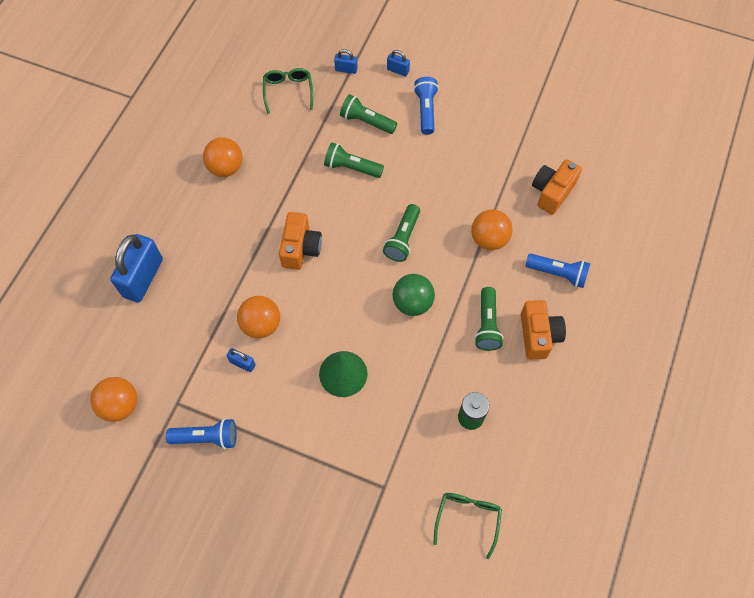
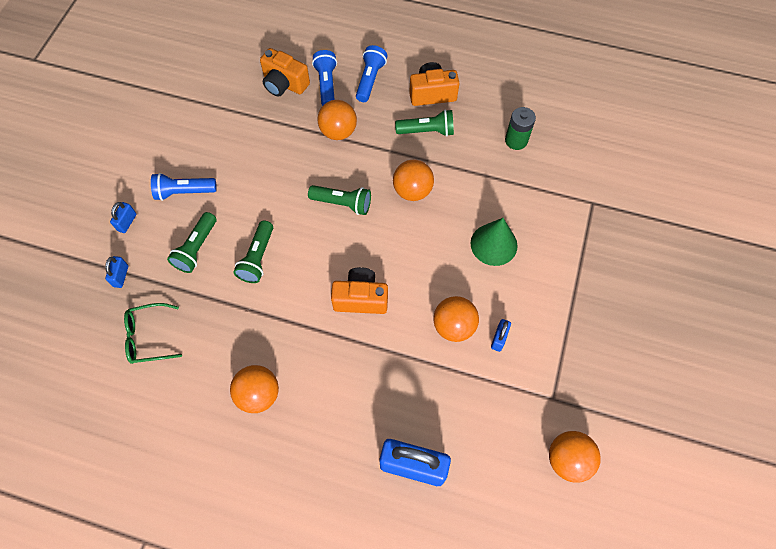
camera: 95 degrees left, 0 degrees up
(207, 437) = (582, 361): blue flashlight -> blue flashlight (326, 84)
(412, 303) = (412, 191): green ball -> orange ball
(467, 519) = (603, 140): green glasses -> none

